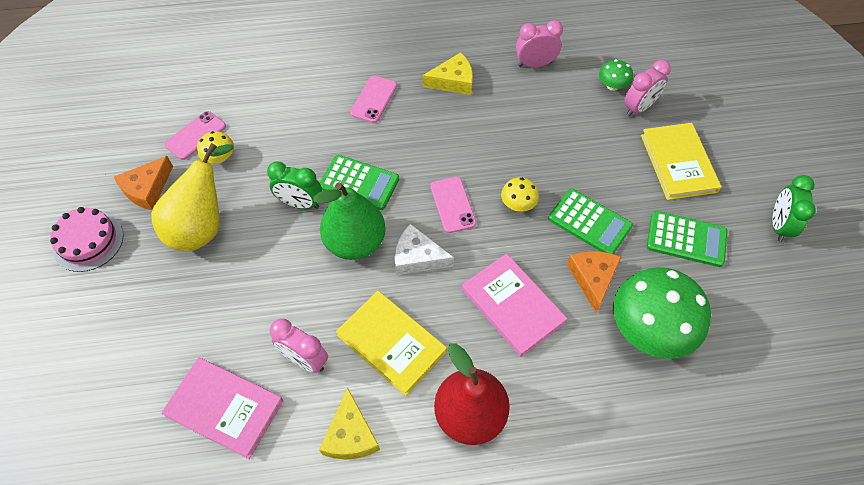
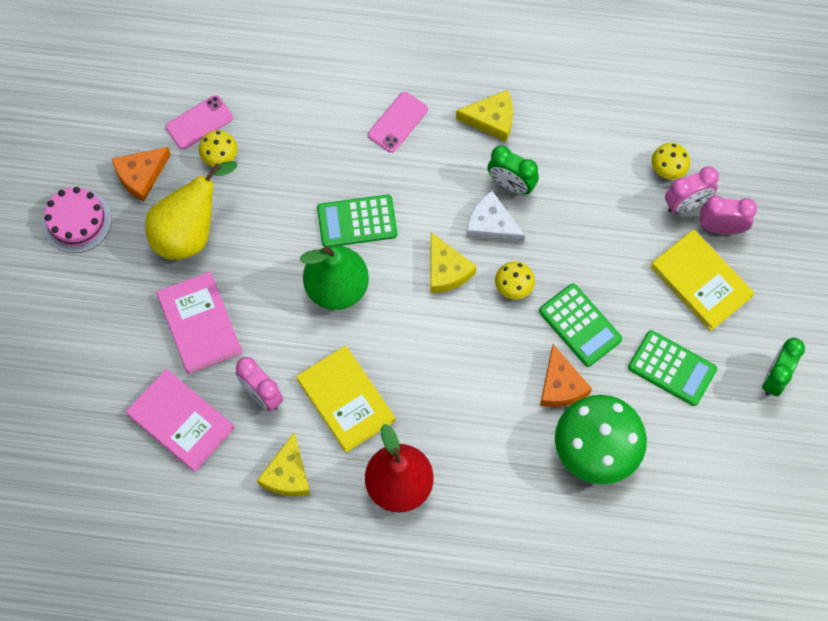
camera: 15 degrees right, 10 degrees up
(300, 204) = (292, 230): green clock -> green clock (511, 184)
(359, 183) = (357, 221): green calculator -> green calculator turned 135 degrees clockwise
(417, 257) = (394, 319): white cheese -> white cheese (491, 224)
(453, 204) = (446, 270): pink phone -> yellow cheese
(512, 306) = (472, 393): pink book -> pink book (200, 324)
(535, 64) = (591, 119): pink clock -> pink clock (721, 227)
(593, 278) = (560, 385): orange cheese -> orange cheese turned 150 degrees clockwise
(612, 86) = (668, 168): green mushroom -> yellow mushroom
(678, 163) = (701, 281): yellow book -> yellow book turned 45 degrees counterclockwise

